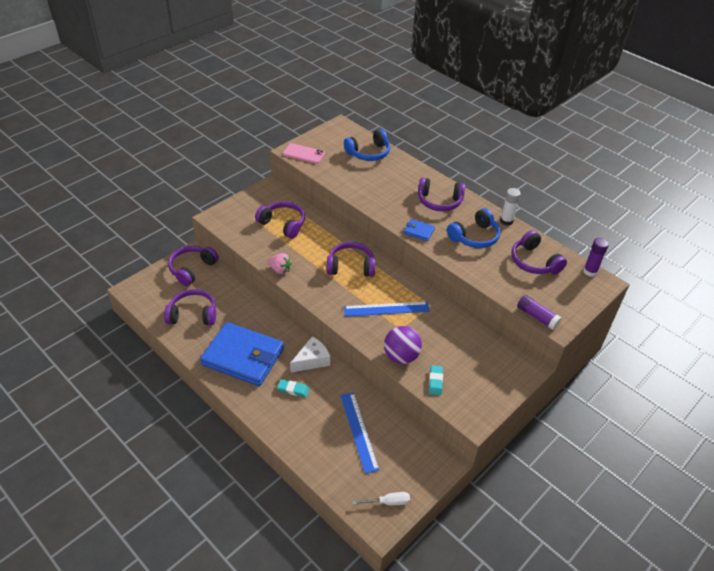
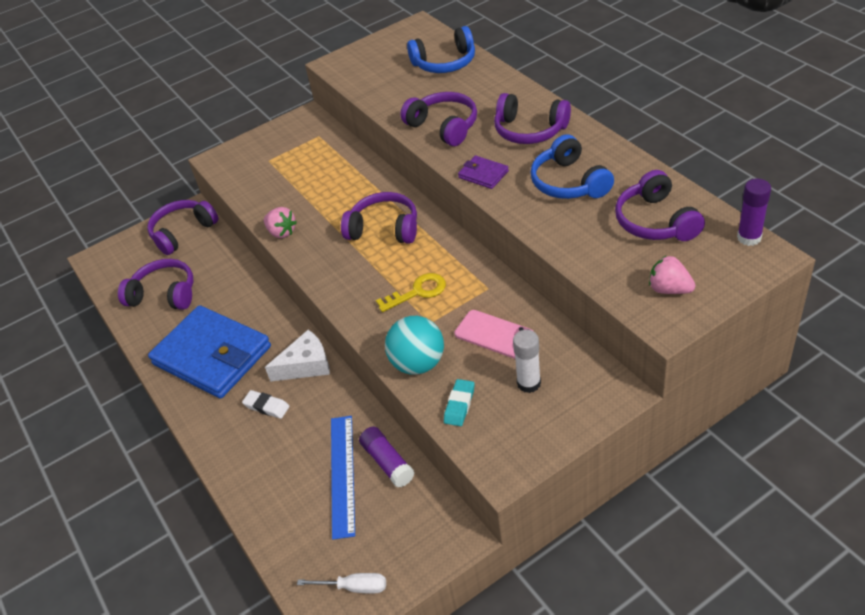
camera: 20 degrees right, 0 degrees up
(283, 224) = (306, 168): purple headphones -> purple headphones (444, 127)
(293, 389) = (266, 406): turquoise eraser -> white eraser
(303, 154) = (350, 67): pink phone -> pink phone (494, 334)
(386, 309) = (418, 292): blue ruler -> yellow key
(401, 356) = (418, 364): purple ball -> turquoise ball
(419, 231) = (483, 174): blue wallet -> purple wallet
(474, 237) = (569, 182): blue headphones -> blue headphones turned 90 degrees clockwise
(506, 221) = (629, 158): white glue stick -> white glue stick (529, 383)
(537, 317) = (634, 308): purple glue stick -> purple glue stick (387, 462)
(554, 304) = (669, 289): none -> pink strawberry

